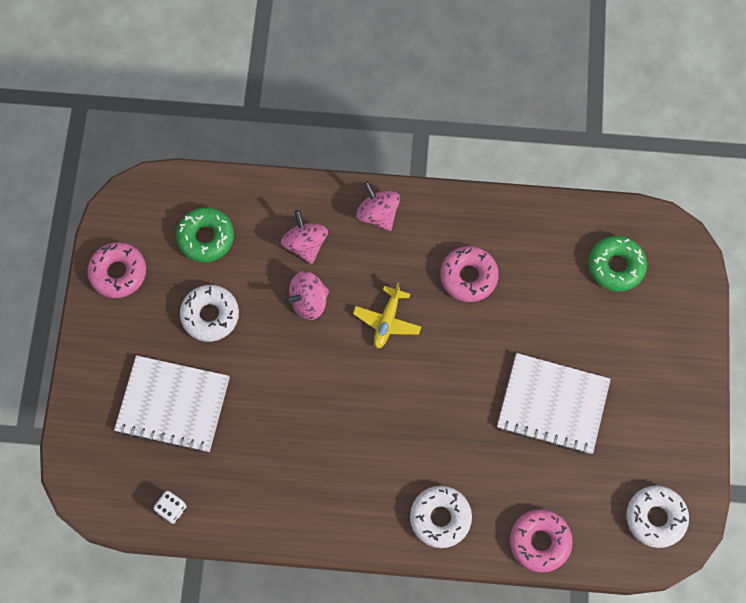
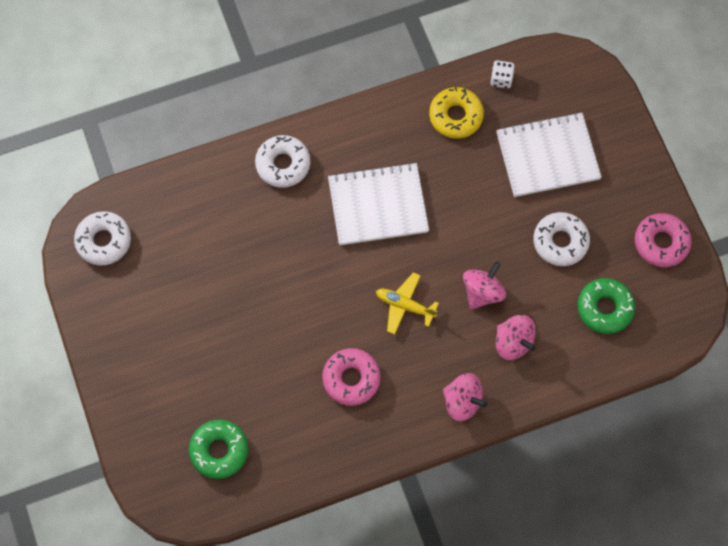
camera: 155 degrees right, 0 degrees up
(240, 489) = (456, 116): none -> yellow donut
(387, 321) = (405, 305): yellow plane -> yellow plane turned 60 degrees counterclockwise
(540, 542) = (193, 181): pink donut -> none
(553, 404) = (227, 297): white notebook -> white notebook (378, 205)

